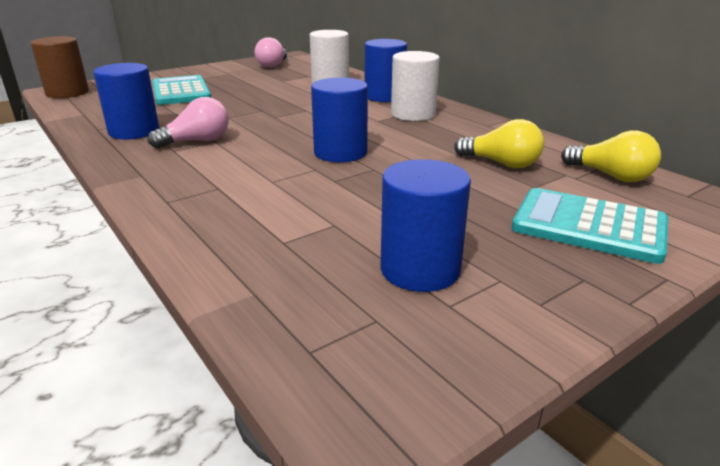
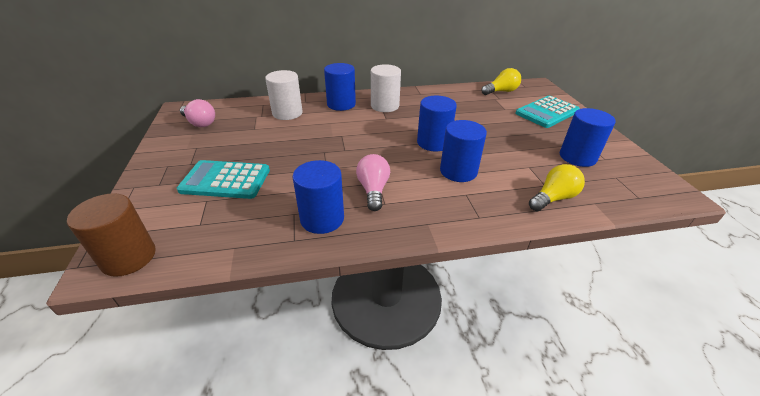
camera: 65 degrees left, 10 degrees up
(274, 176) = (458, 171): none -> blue cylinder
(501, 163) = (475, 107): yellow light bulb -> yellow light bulb (553, 198)

